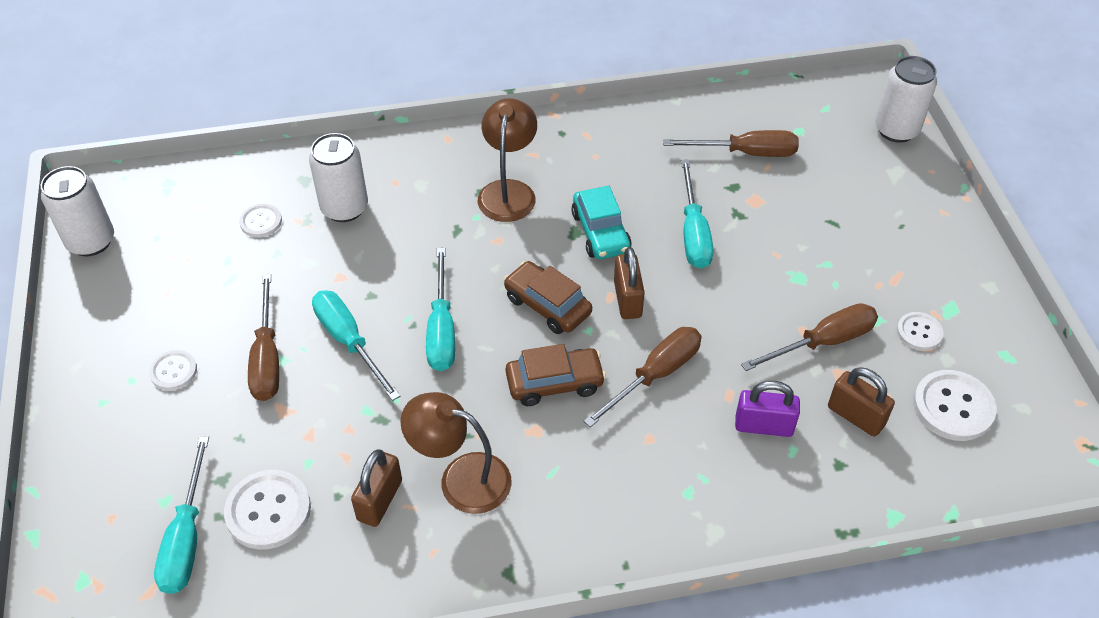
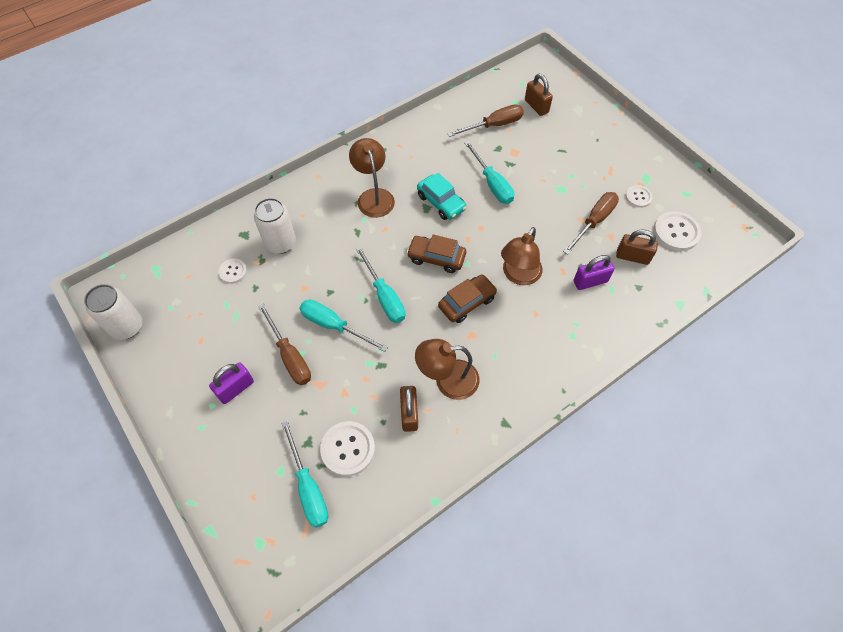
camera: 25 degrees left, 10 degrees up
(173, 371) = (236, 388): white button -> purple padlock
(627, 299) = (478, 237): brown padlock -> brown padlock (536, 106)
(655, 375) = (518, 275): brown screwdriver -> brown lamp
(896, 130) = (565, 84): white can -> none

